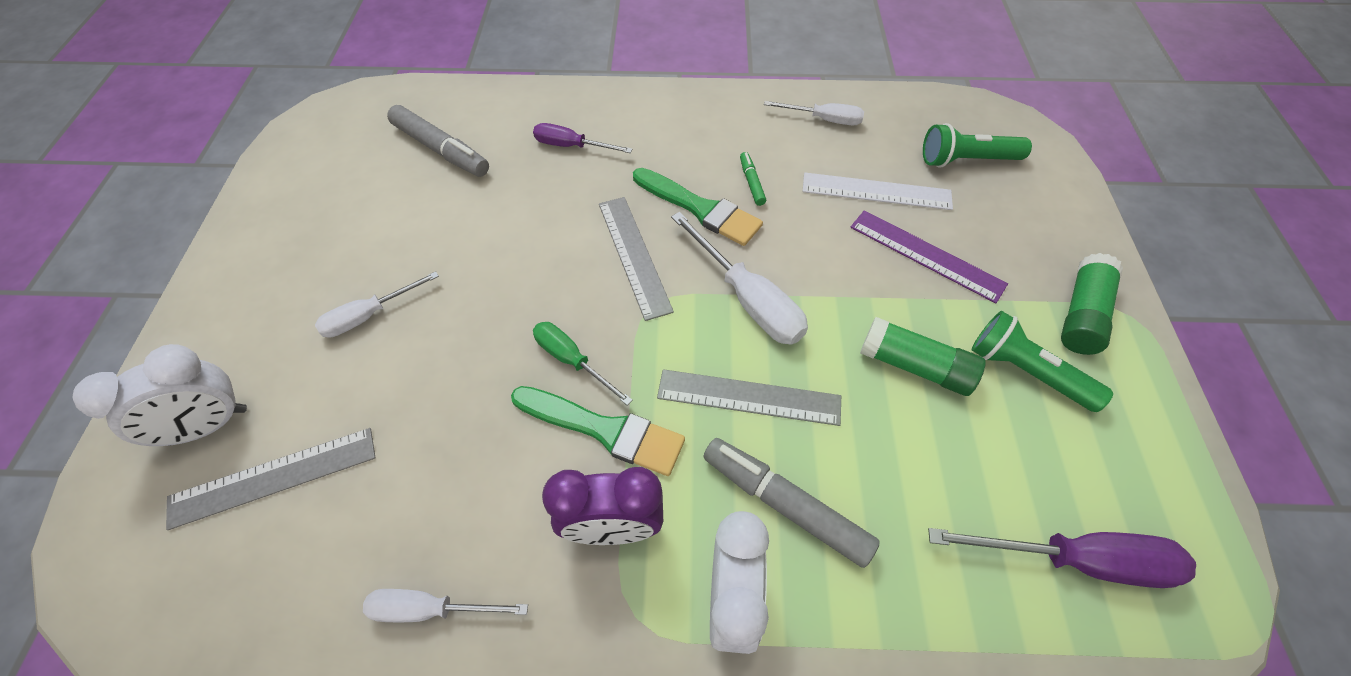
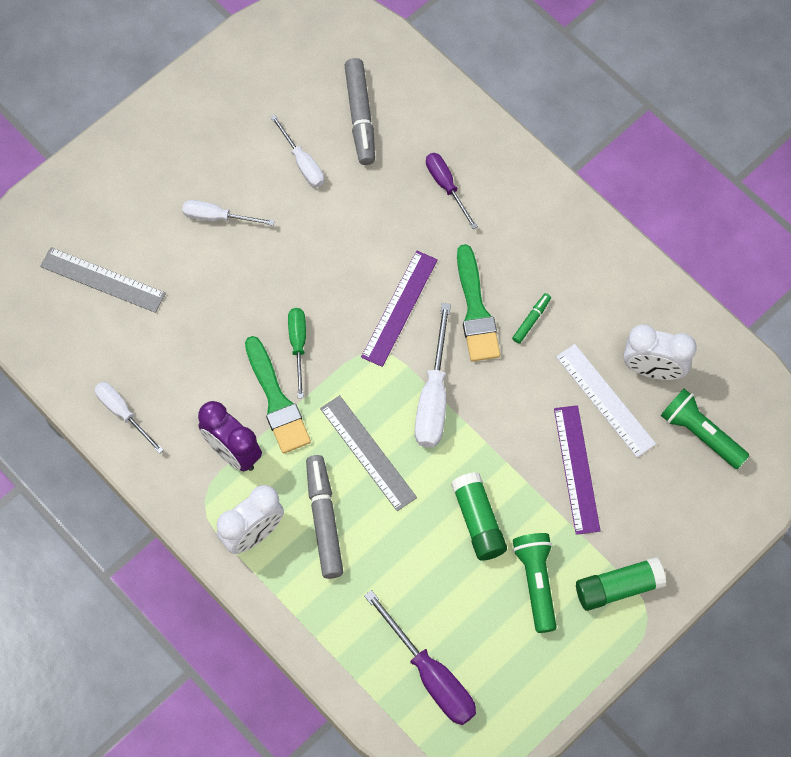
camera: 45 degrees right, 10 degrees up
(208, 426) = (92, 220): white clock -> white clock (653, 370)
(634, 255) = (400, 308): grey ruler -> purple ruler
(824, 120) = (644, 314): white screwdriver -> white screwdriver (302, 163)

